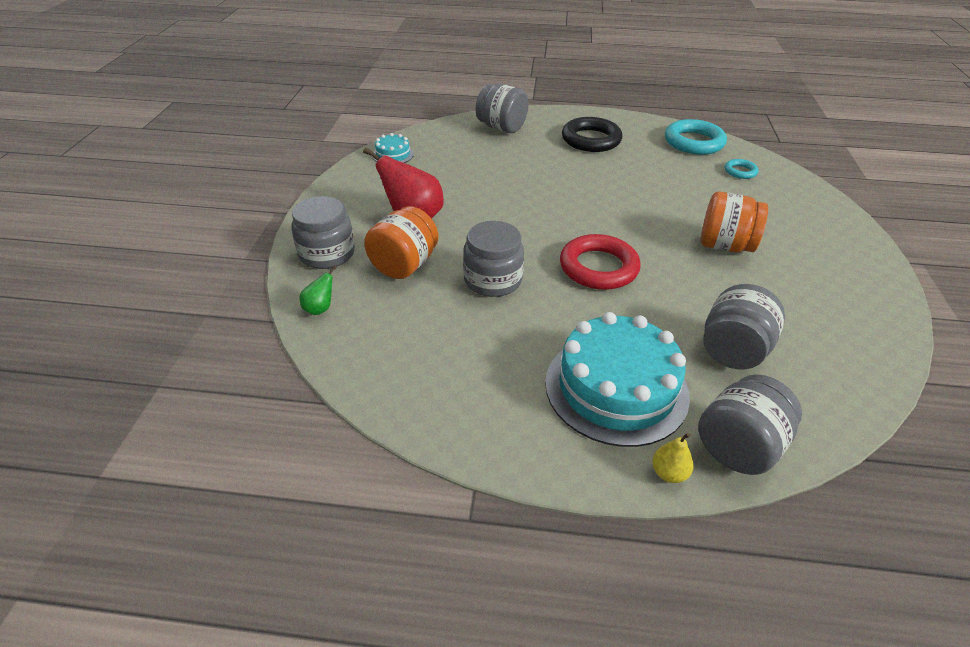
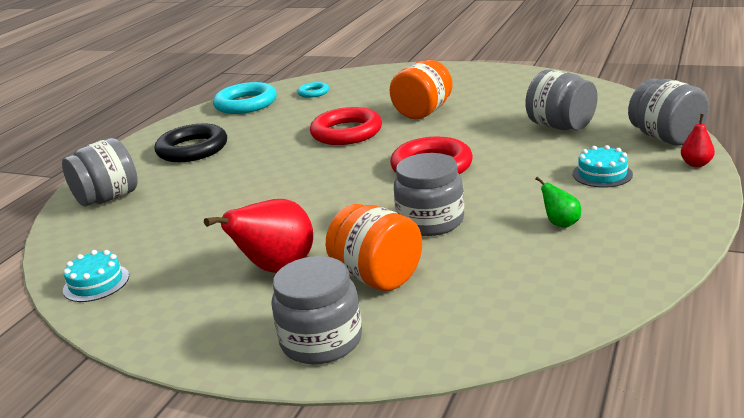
camera: 70 degrees left, 15 degrees down
(320, 308) = (445, 343): green pear -> green pear (560, 223)
(616, 388) = (602, 174): turquoise cake -> turquoise cake, size x0.45
(654, 207) = (346, 132): none -> red ring
(669, 473) = (696, 164): yellow pear -> red pear

